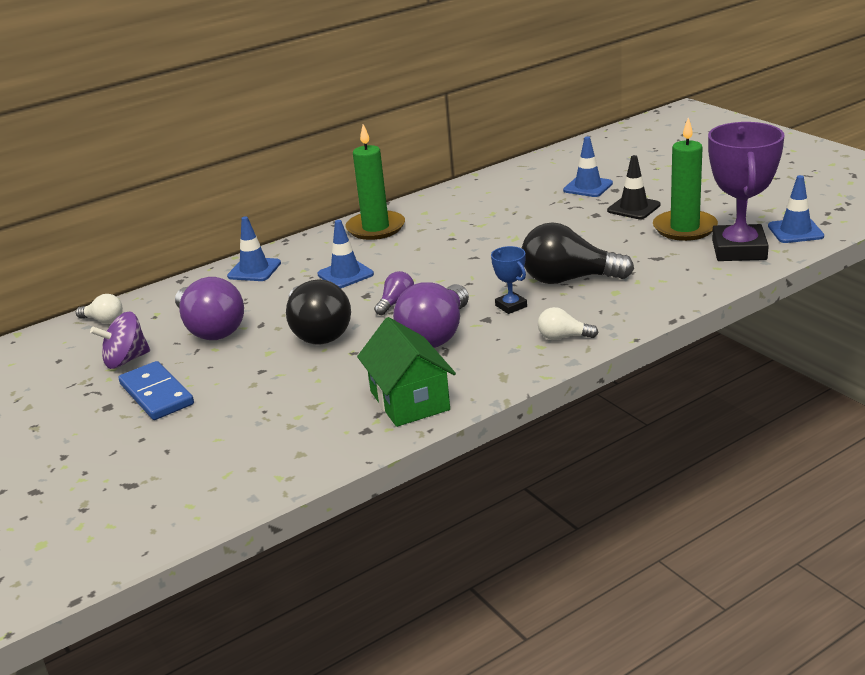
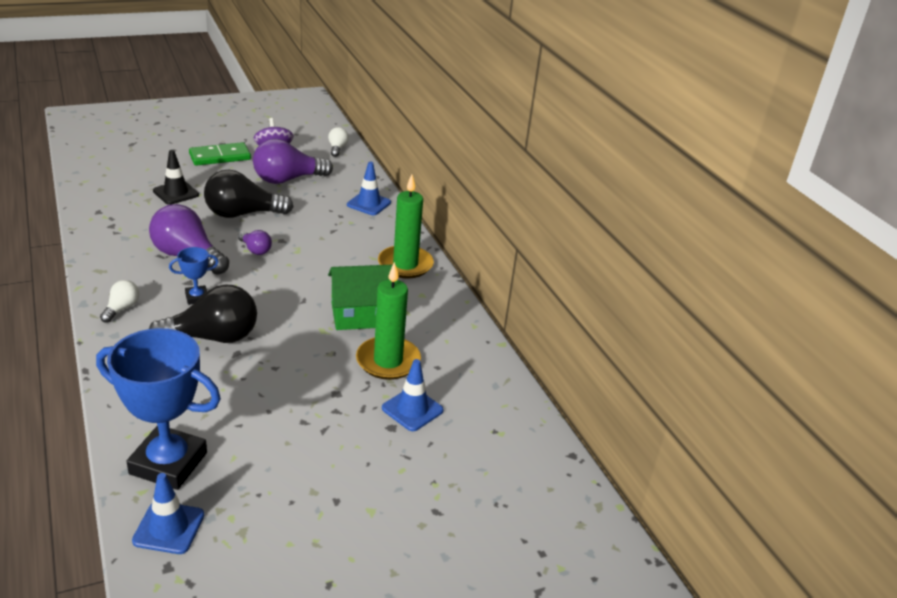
camera: 95 degrees right, 5 degrees up
(104, 320) = (337, 149): white light bulb -> white light bulb turned 150 degrees clockwise
(157, 394) = (220, 157): blue domino -> green domino
(345, 274) = (326, 237): blue traffic cone -> none
(409, 400) = (113, 231): green house -> green house (361, 315)
(569, 279) = (213, 337): black light bulb -> black light bulb turned 60 degrees clockwise
(633, 208) = (331, 424): black traffic cone -> black traffic cone (176, 193)
(684, 228) = (251, 443): green candle -> green candle (388, 361)
(739, 250) = (168, 463): purple trophy -> blue trophy

